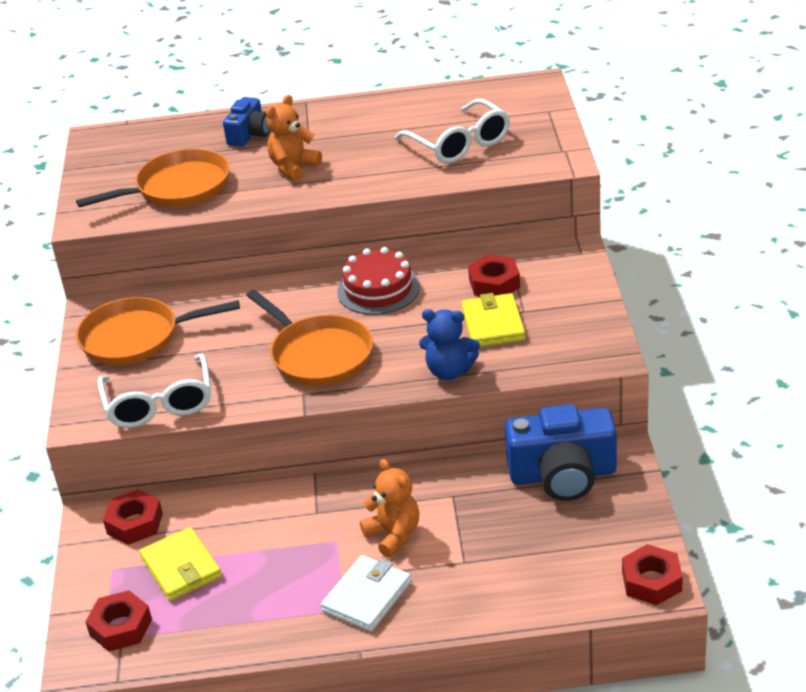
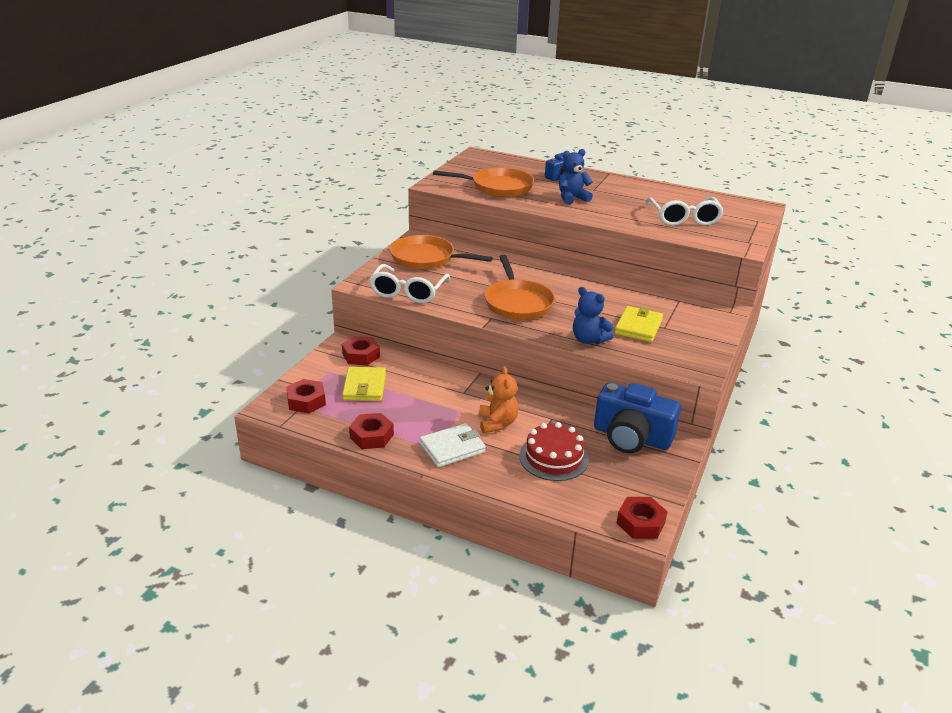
camera: 25 degrees right, 5 degrees down
(293, 167) = (572, 198): orange teddy bear -> blue teddy bear
(378, 289) = (583, 285): red cake -> red cake (553, 458)
(494, 283) = (658, 307): red nut -> red nut (371, 436)

